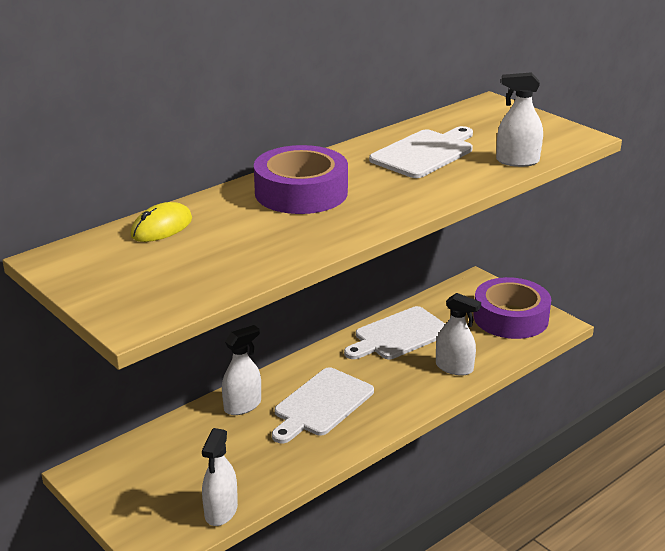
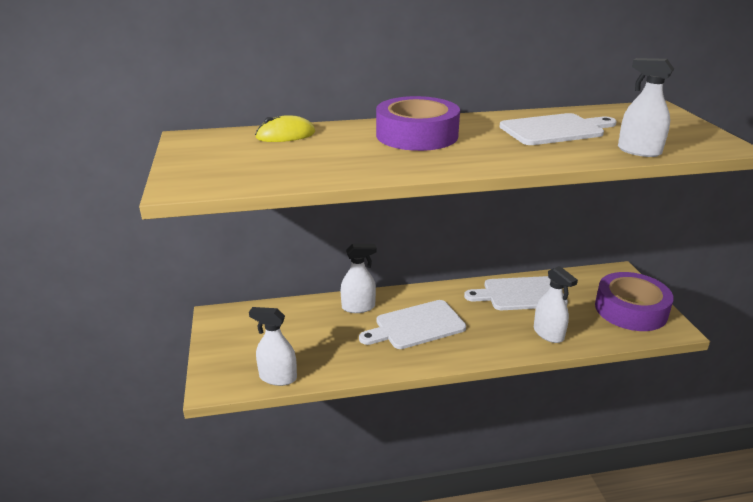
camera: 30 degrees right, 0 degrees up
(221, 511) = (278, 377): white spray bottle -> white spray bottle turned 60 degrees clockwise

